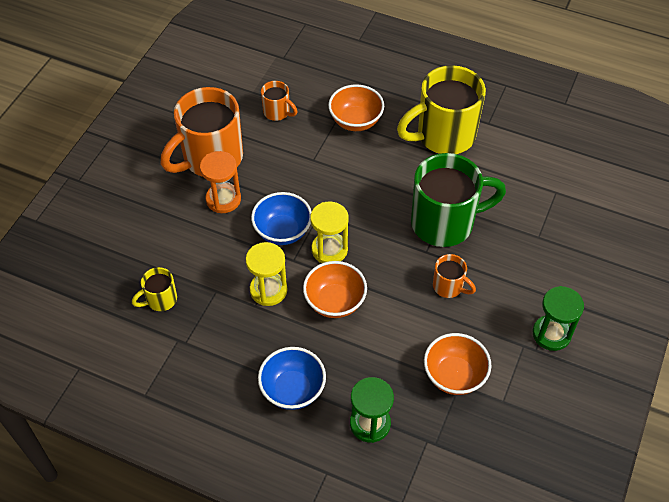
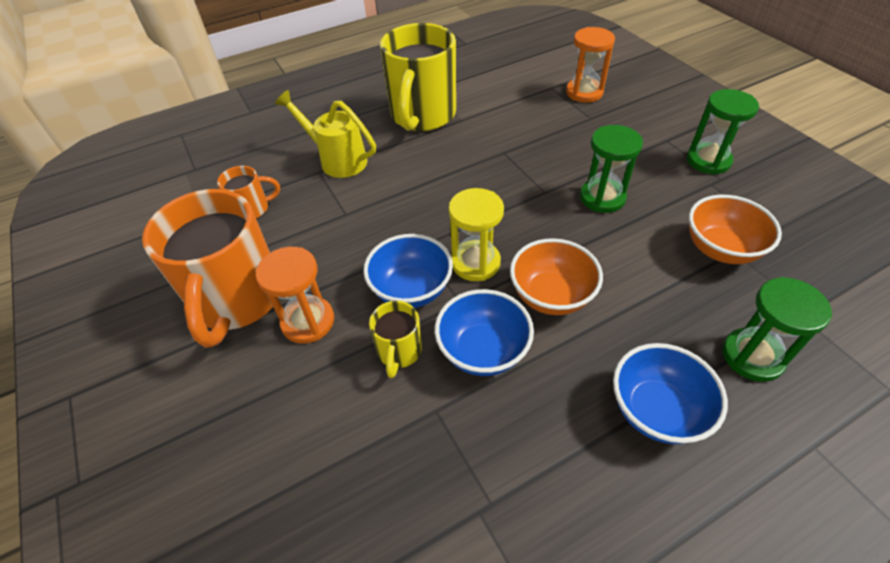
camera: 50 degrees left, 5 degrees down
(160, 300) = (391, 494): yellow mug -> yellow mug (399, 352)
(268, 290) = (483, 351): yellow hourglass -> blue bowl
(355, 121) = (337, 160): orange bowl -> yellow watering can
(445, 223) = (522, 163): green mug -> none
(449, 287) = (602, 197): orange mug -> green hourglass
(569, 216) = (584, 92): none -> orange hourglass

